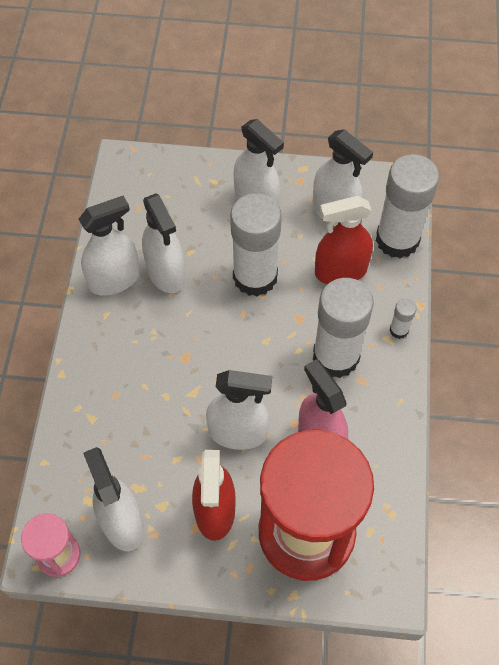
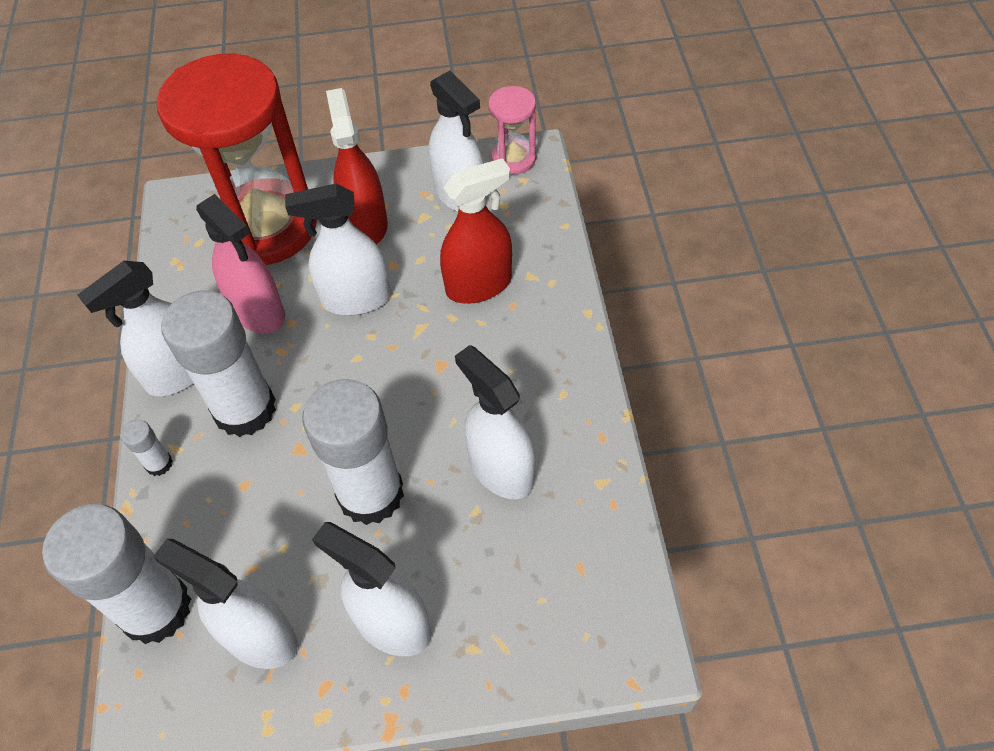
camera: 170 degrees right, 5 degrees down
(114, 279) = (570, 443): white spray bottle -> white spray bottle (179, 372)
(340, 271) = (244, 532): red spray bottle -> red spray bottle (479, 285)

